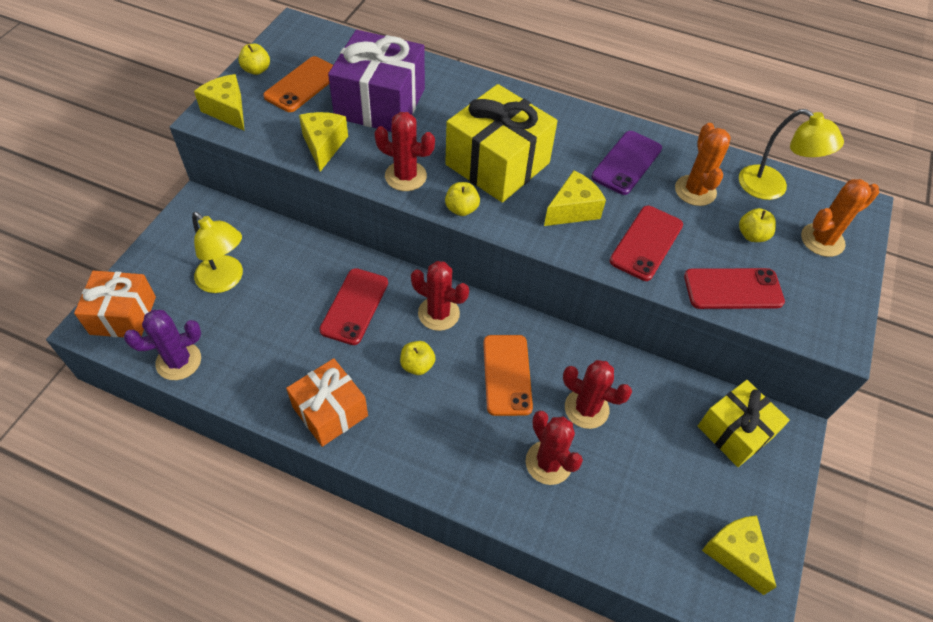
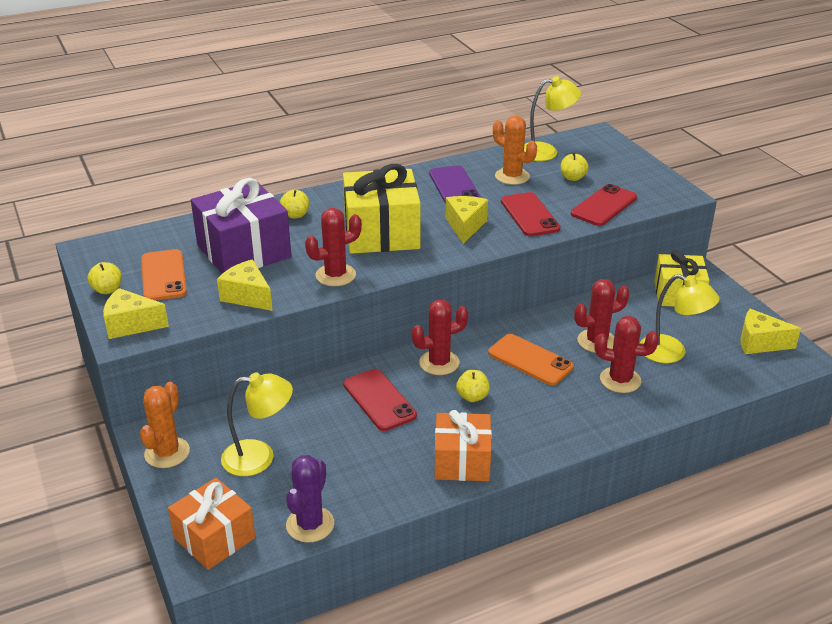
camera: 45 degrees left, 20 degrees down
(461, 209) = (401, 267): yellow apple -> yellow apple (295, 215)
(634, 482) = (672, 353): none -> yellow lamp
(822, 240) = (606, 159): orange cactus -> orange cactus (167, 453)

